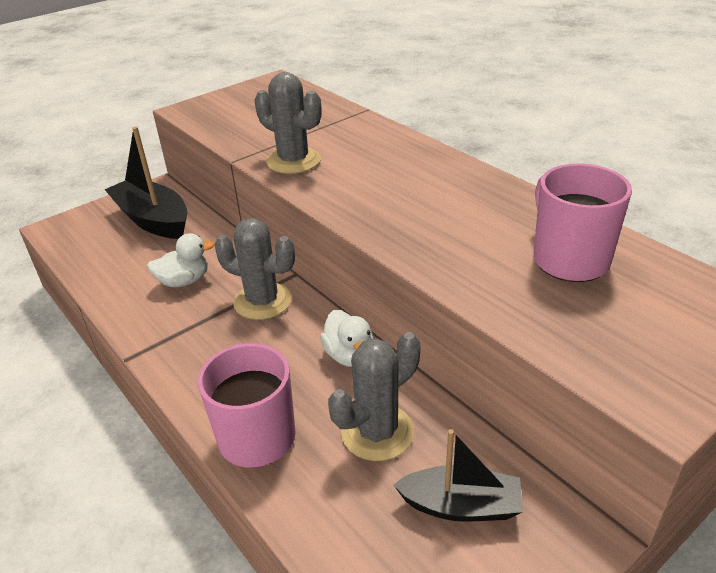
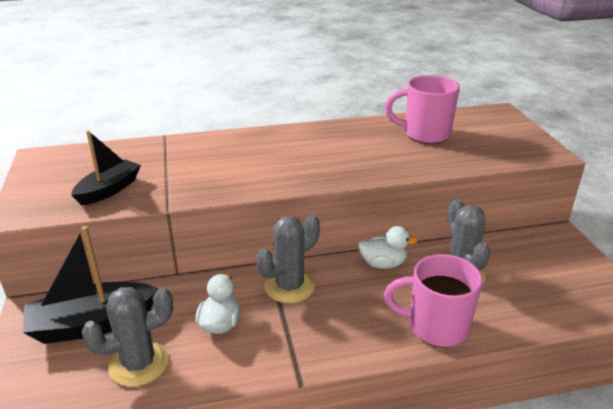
camera: 65 degrees left, 5 degrees down
(293, 161) = (207, 183): grey cactus -> grey cactus (139, 364)
(460, 505) = (528, 263): black boat -> black boat (109, 190)

